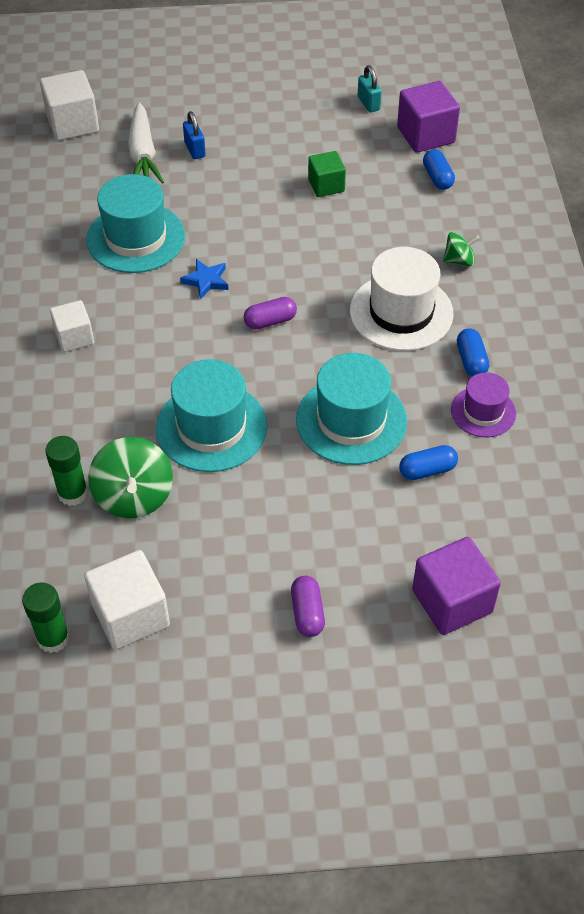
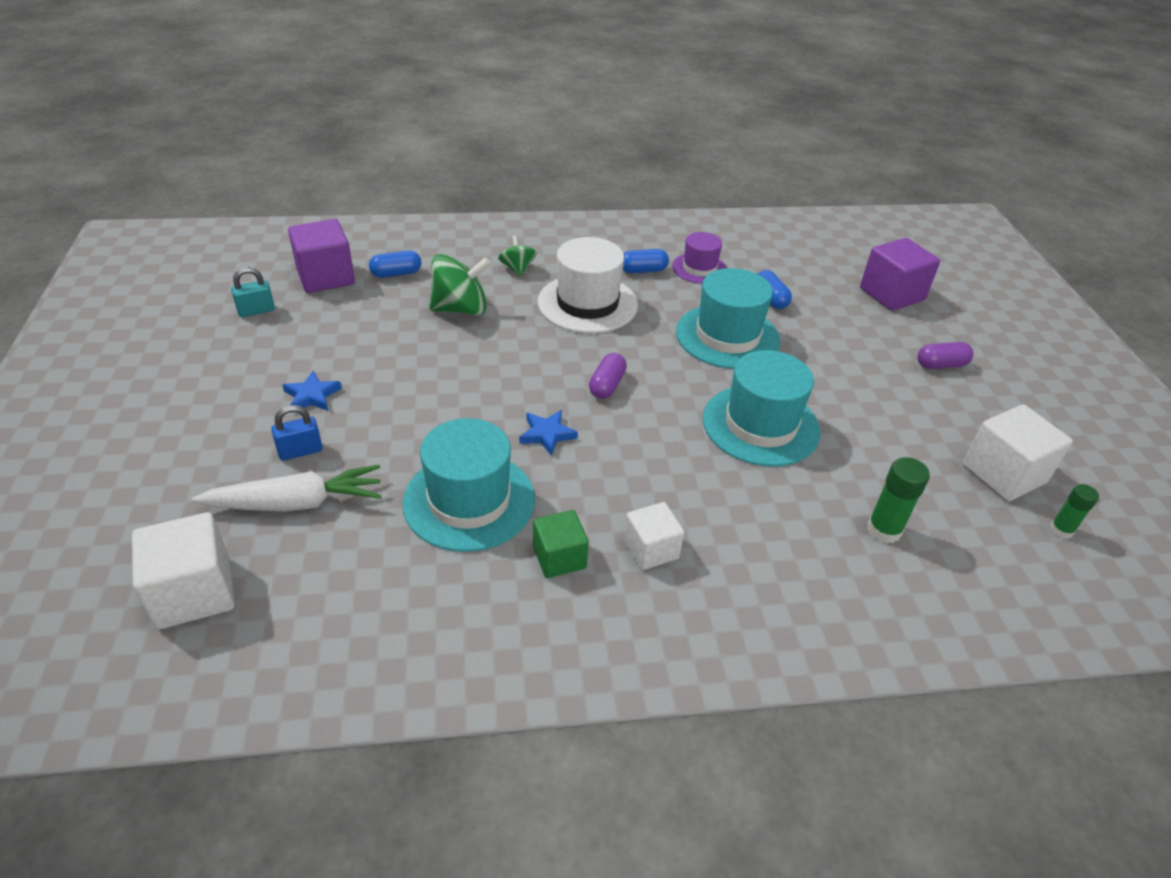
camera: 95 degrees left, 10 degrees down
(53, 638) = (1061, 530): green glue stick -> green glue stick, size x0.65
(134, 496) = (868, 479): green spinning top -> green spinning top (460, 309)
(257, 147) = (312, 396): none -> blue star
(270, 321) = (607, 385): purple capsule -> purple capsule turned 45 degrees clockwise
(326, 185) = (394, 344): green cube -> green cube (559, 557)

